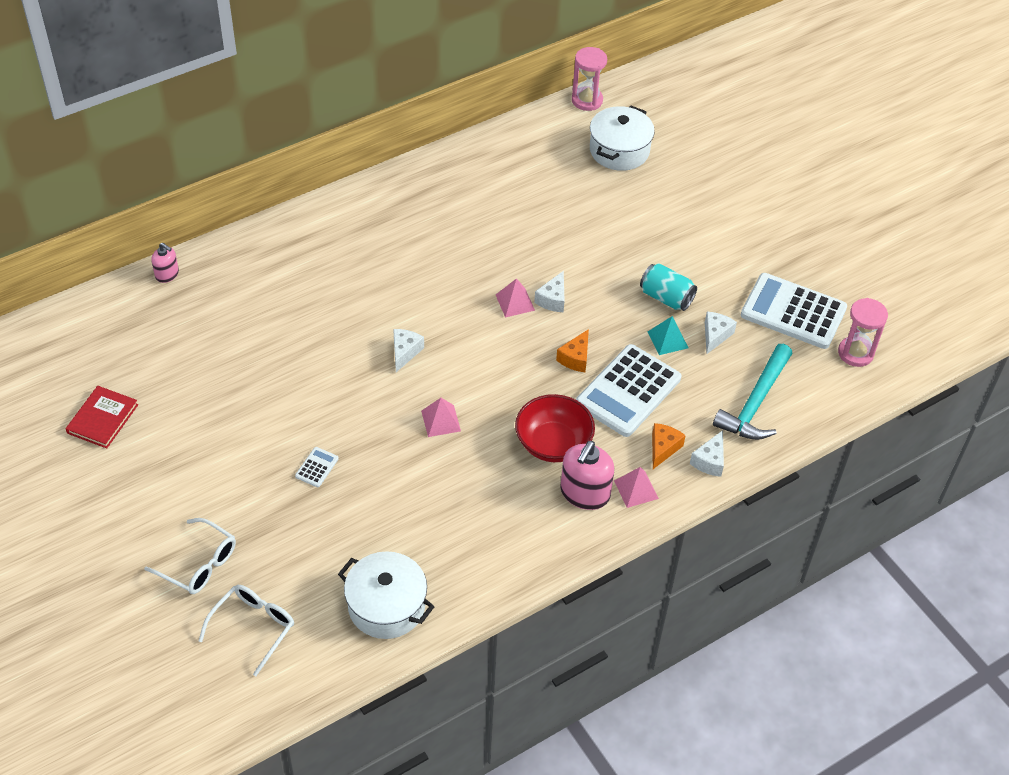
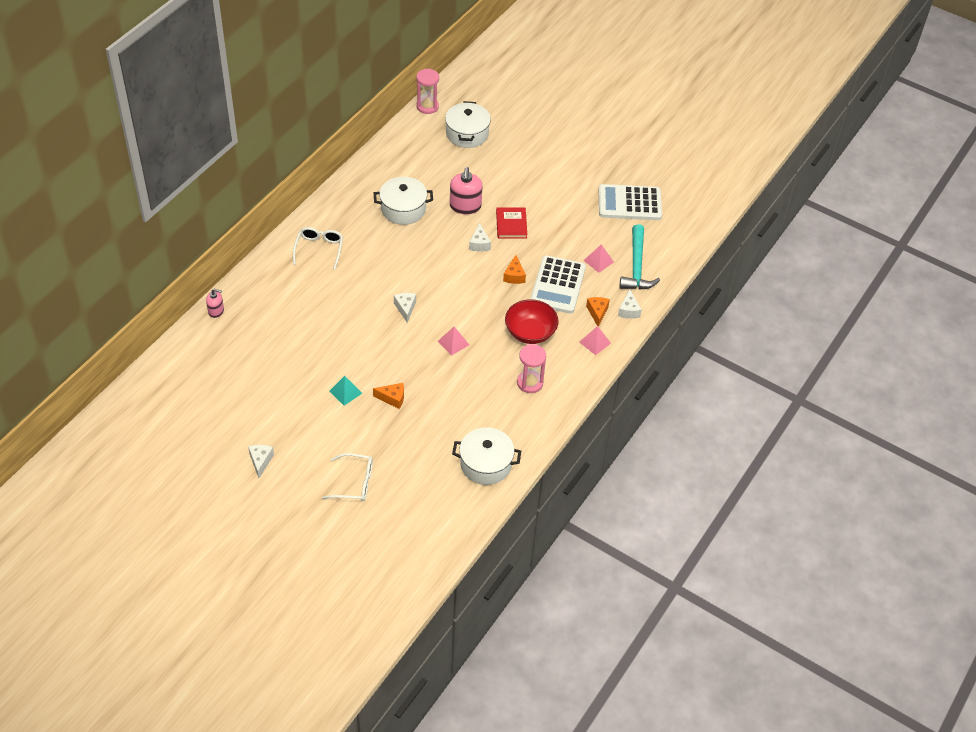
camera: 25 degrees left, 0 degrees up
(102, 419) = (233, 418): red book -> red book (511, 224)
(253, 627) = (412, 506): white glasses -> white glasses (319, 249)
(317, 467) = (392, 398): white calculator -> orange cheese
(478, 222) = (403, 209): none -> white pot
(515, 302) = (456, 253): pink pyramid -> pink pyramid (598, 261)
(584, 493) = (566, 355): pink soap dispenser -> pink soap dispenser (465, 206)
(666, 297) = (548, 219): turquoise can -> none
(668, 339) = (564, 245): turquoise pyramid -> turquoise pyramid (345, 392)
(715, 335) = (591, 233): white cheese -> white cheese (260, 461)
(855, 353) = (679, 216): pink hourglass -> pink hourglass (530, 383)

